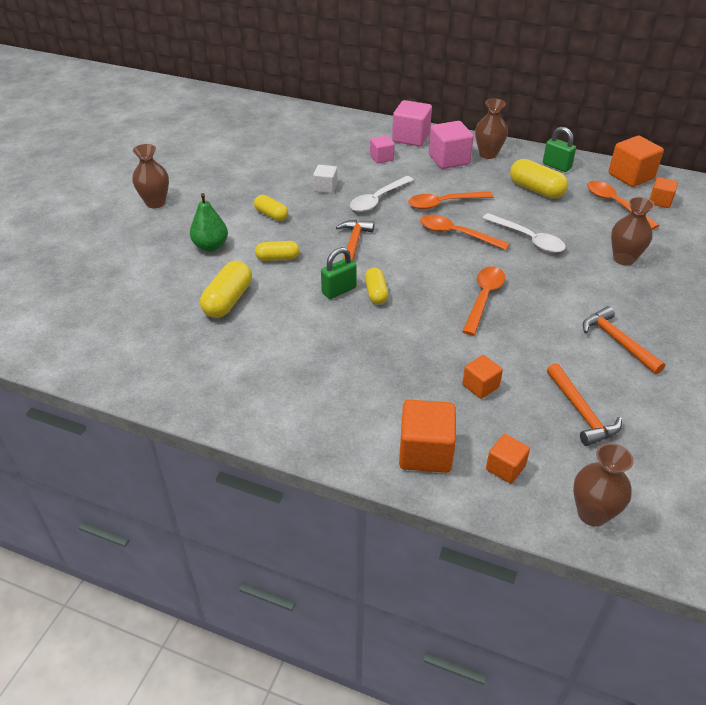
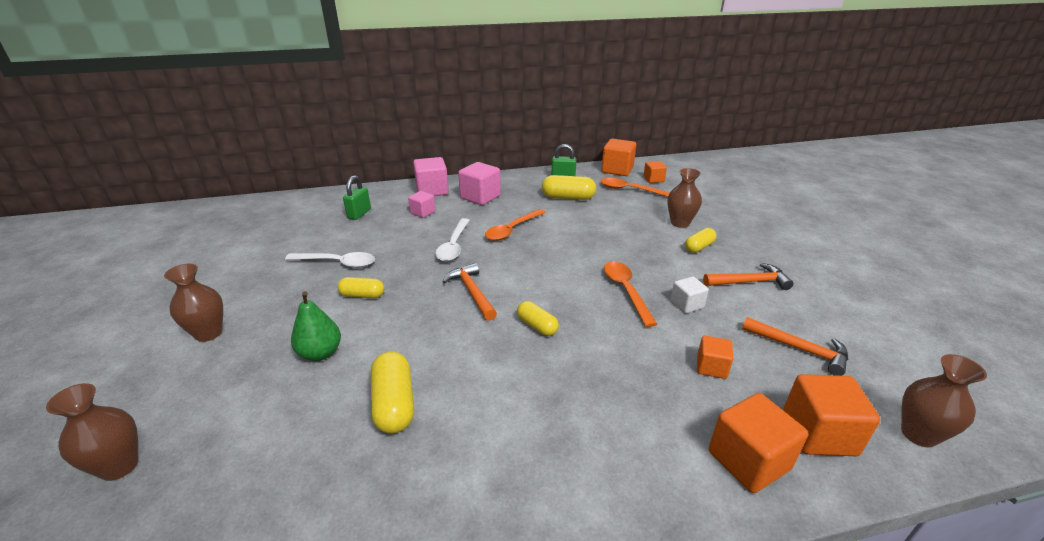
camera: 35 degrees left, 10 degrees down
(277, 258) = (408, 334): yellow capsule -> yellow capsule (699, 247)
(325, 188) = (395, 252): white cube -> white cube (687, 304)
(339, 290) = (501, 339): green padlock -> green padlock (359, 214)
(456, 234) = (547, 249): orange spoon -> none
(488, 154) = (506, 184): brown vase -> brown vase (119, 466)
(505, 468) = (818, 433): orange cube -> orange cube, size x1.70
(528, 239) = (604, 233): white spoon -> white spoon (338, 263)
(617, 341) = (749, 282): orange hammer -> orange hammer turned 150 degrees clockwise

